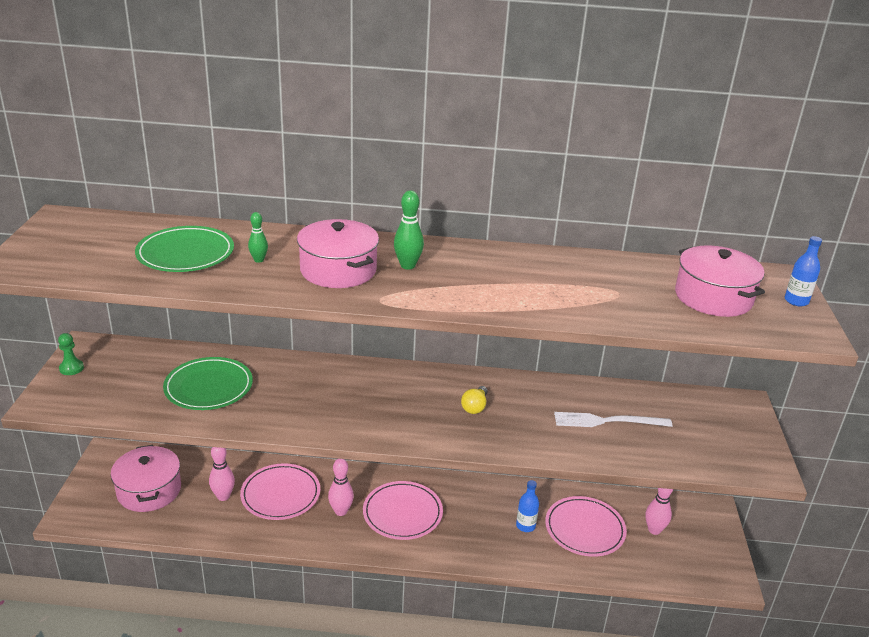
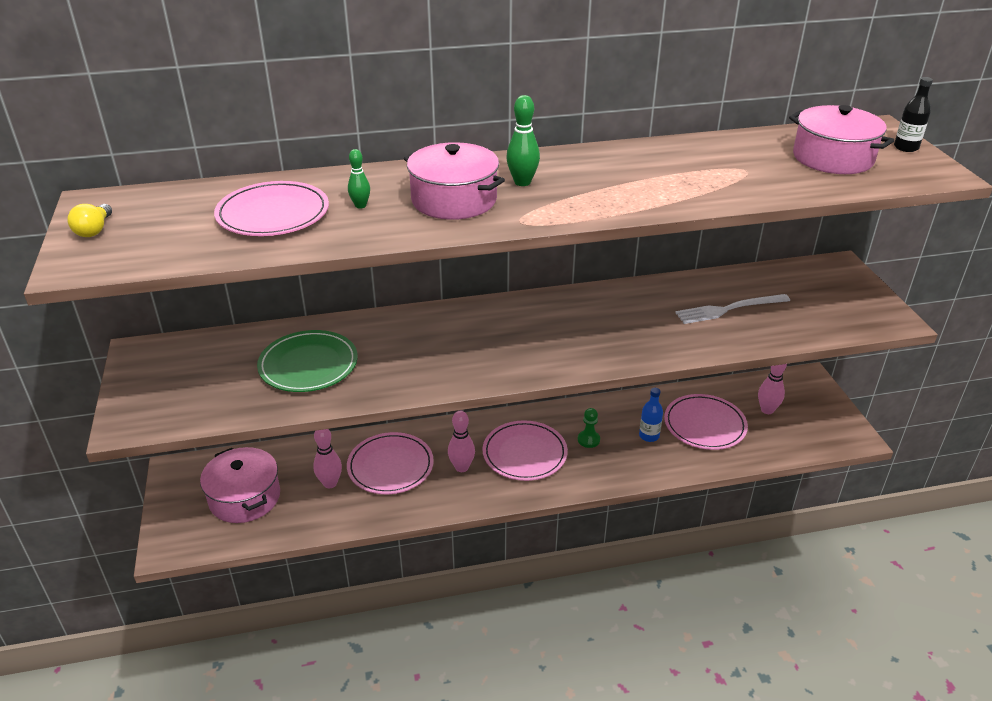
camera: 15 degrees left, 5 degrees up
(71, 368) = (137, 379): green pawn -> green pawn (588, 440)
(185, 253) = (273, 214): green plate -> pink plate
(475, 407) = (596, 324): yellow light bulb -> yellow light bulb (94, 230)
(796, 301) = (906, 147): blue bottle -> black bottle

